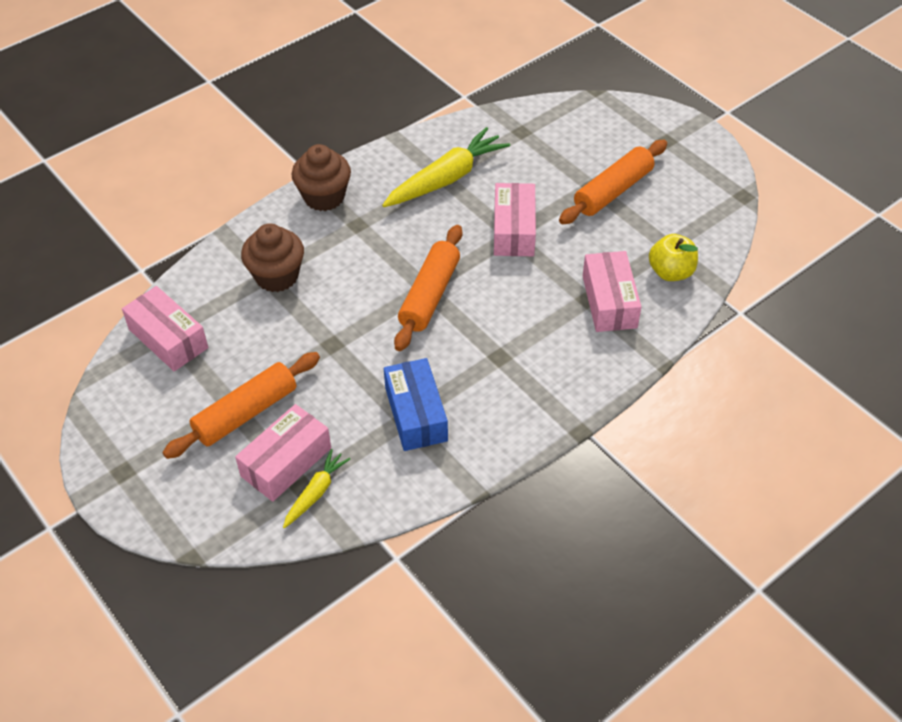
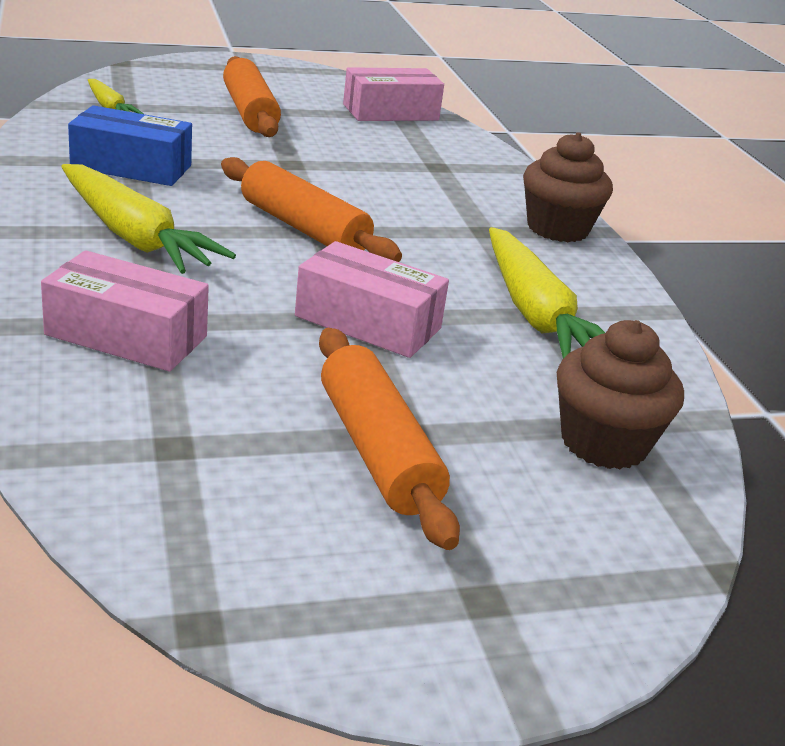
camera: 110 degrees right, 20 degrees down
(277, 276) = (432, 170): brown cupcake -> brown cupcake (604, 443)
(286, 462) = (165, 109): pink box -> none
(511, 355) = (134, 237): none -> yellow carrot
(671, 272) = (110, 418): yellow apple -> none

